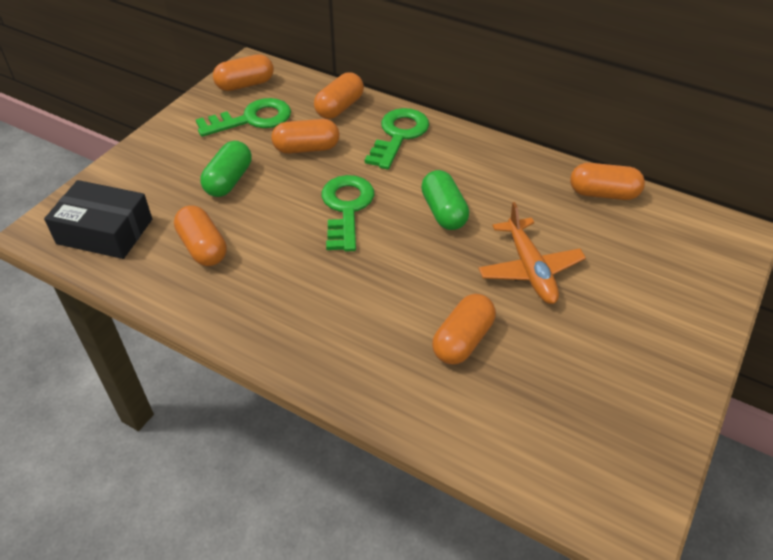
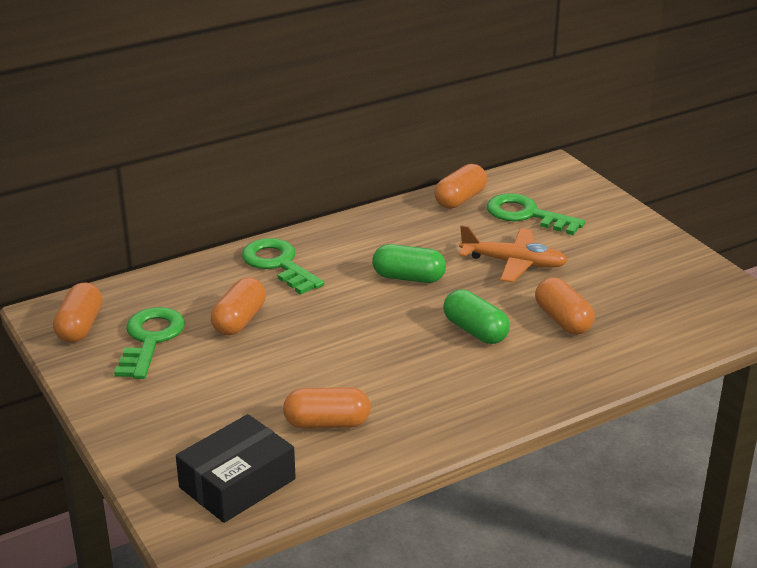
camera: 60 degrees left, 15 degrees down
(229, 180) = (239, 381): green capsule -> green capsule (475, 331)
(339, 107) = (195, 282): orange capsule -> none
(346, 208) = (353, 325): green key -> green key (527, 215)

